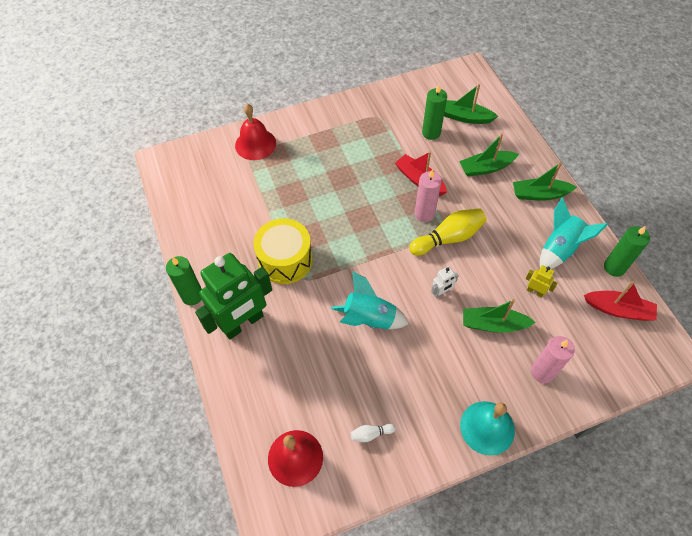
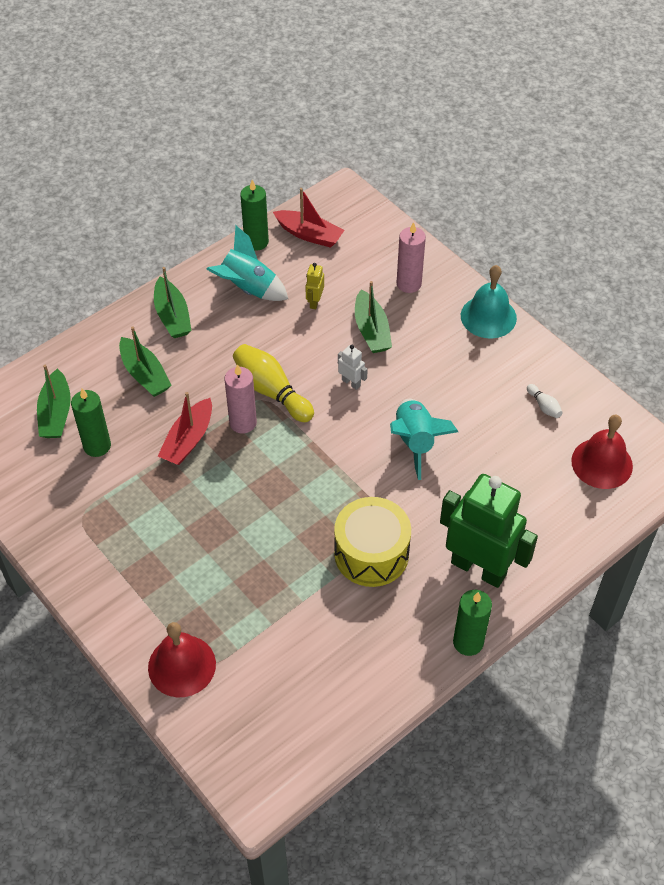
camera: 110 degrees left, 5 degrees down
(618, 310) = (309, 234): red boat -> red boat turned 120 degrees clockwise

